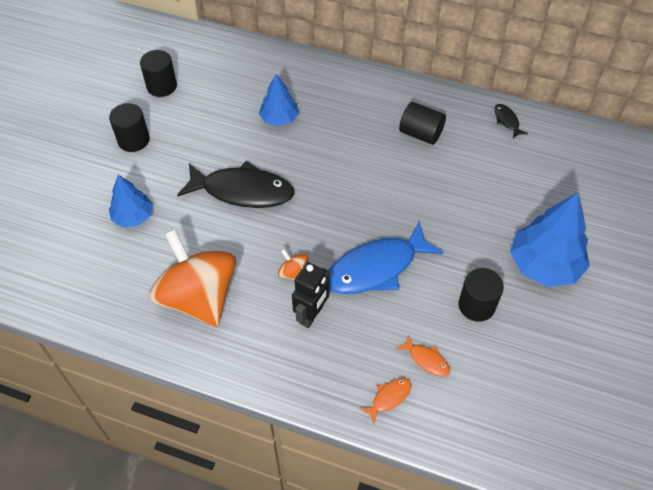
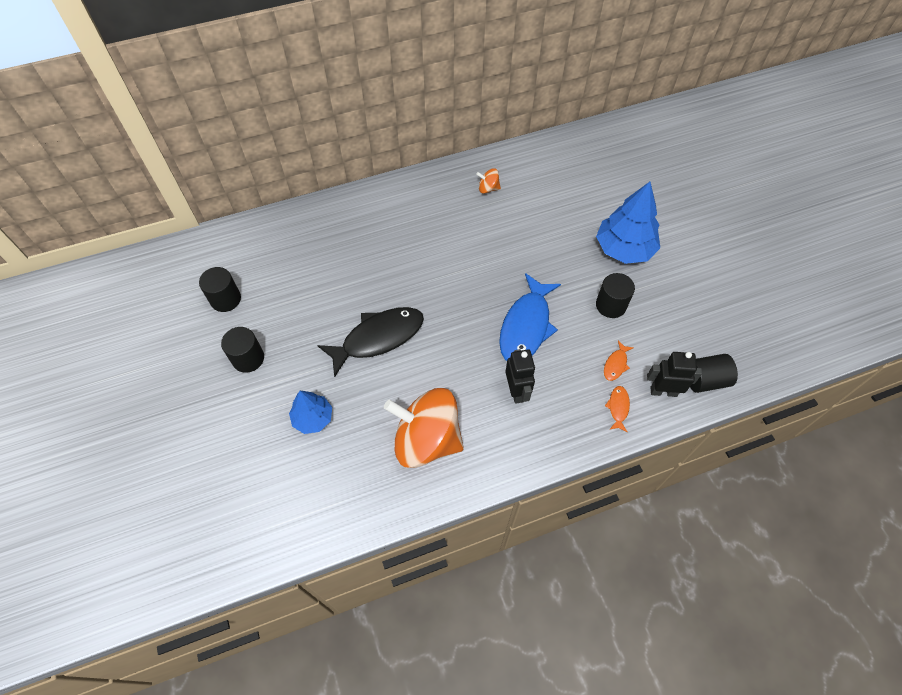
camera: 40 degrees left, 5 degrees up
(279, 119) = (349, 264): blue tree -> none
(294, 273) = (476, 371): orange spinning top -> orange spinning top (488, 188)
(420, 134) = (462, 209): black cylinder -> black cylinder (705, 380)
(426, 360) = (616, 364): orange fish -> orange fish turned 120 degrees clockwise
(448, 417) = (663, 391): none -> black robot
(507, 121) = (510, 163): black fish -> none

